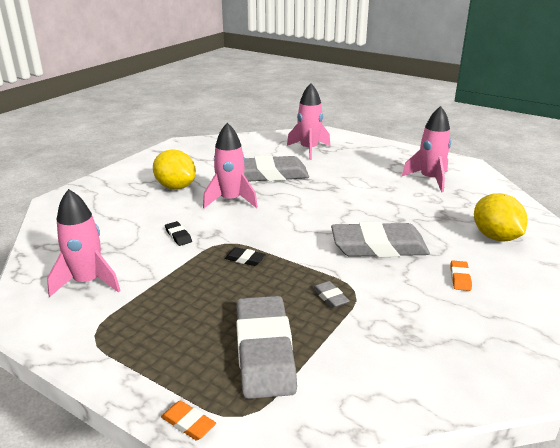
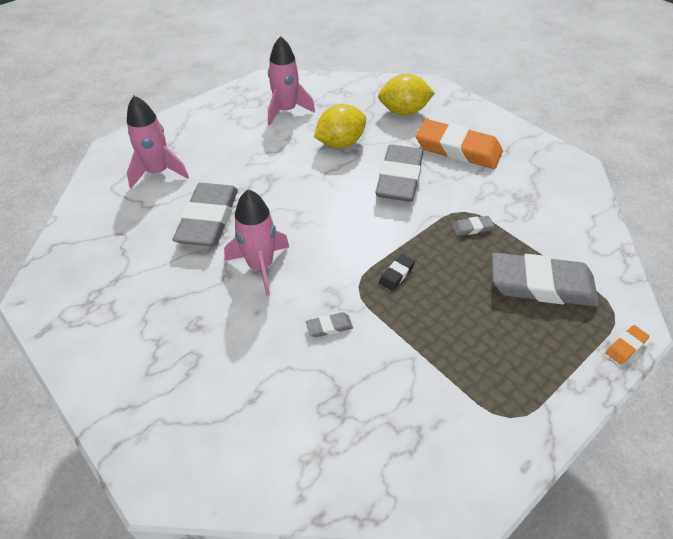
camera: 75 degrees left, 20 degrees up
(88, 282) = (410, 425): pink rocket -> none
(175, 187) = (193, 317): yellow lemon -> yellow lemon (340, 143)
(178, 236) = (329, 327): black eraser -> grey eraser
(460, 278) = (458, 149): orange eraser -> orange eraser, size x2.49

